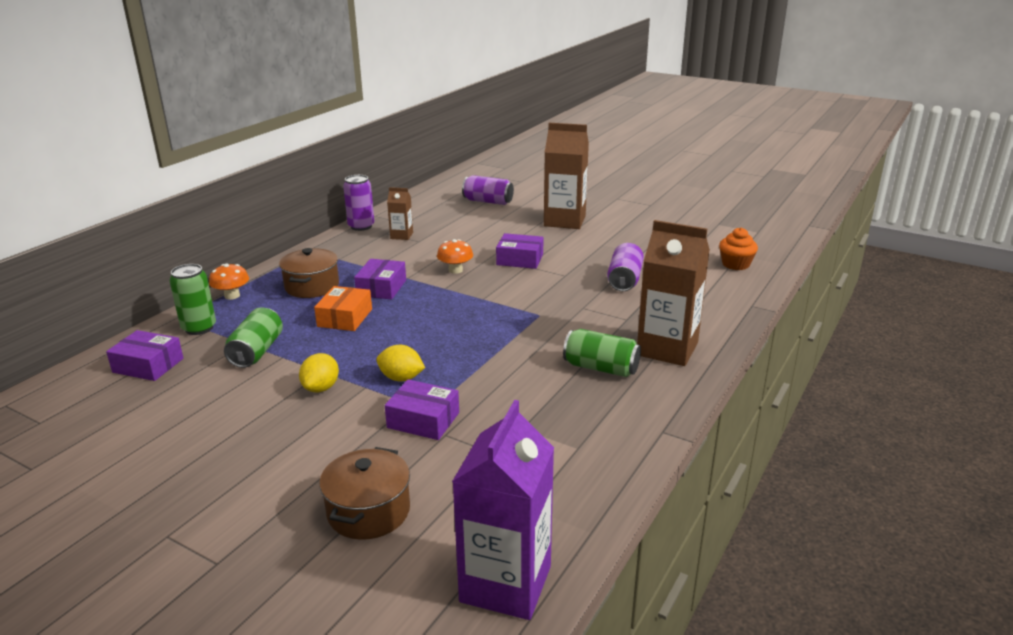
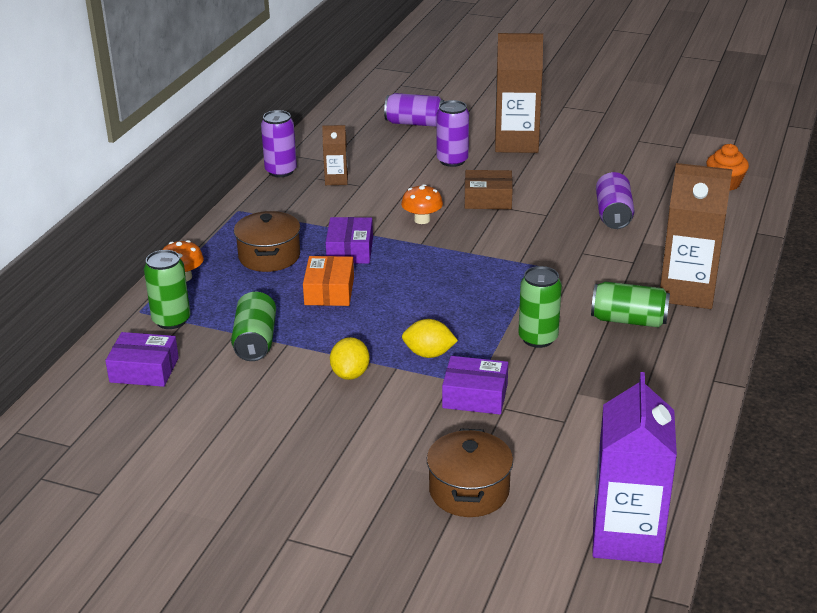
camera: 10 degrees left, 5 degrees up
(504, 229) = (452, 160): none -> purple can
(508, 375) = (538, 338): none -> green can
(520, 259) = (488, 199): purple box -> brown box

